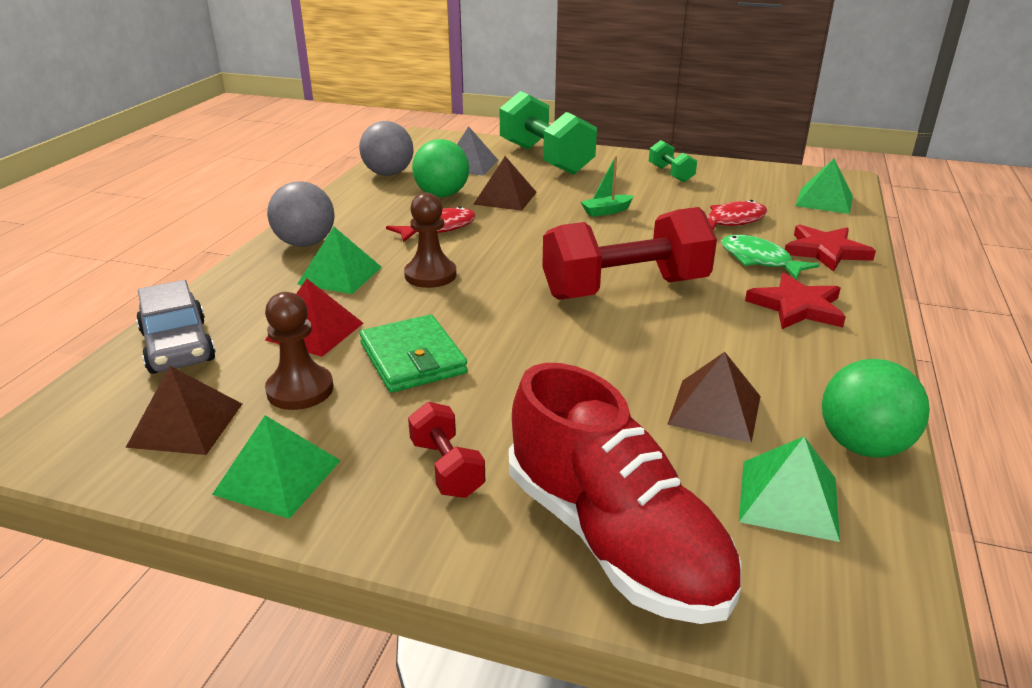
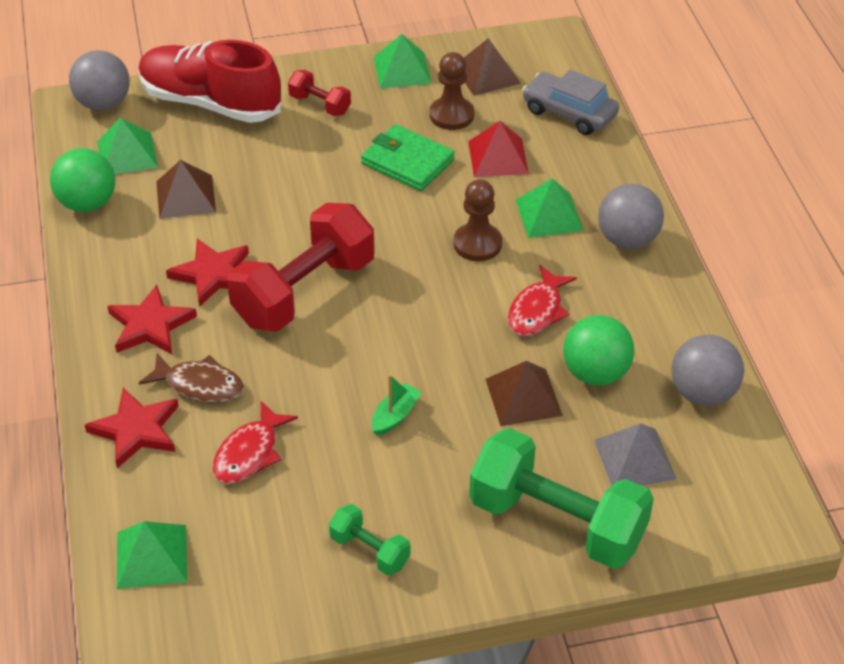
camera: 150 degrees right, 15 degrees up
(713, 326) = (213, 274): none -> red star
(759, 260) = (199, 385): green fish -> brown fish
(819, 620) = (103, 104): none -> grey ball

